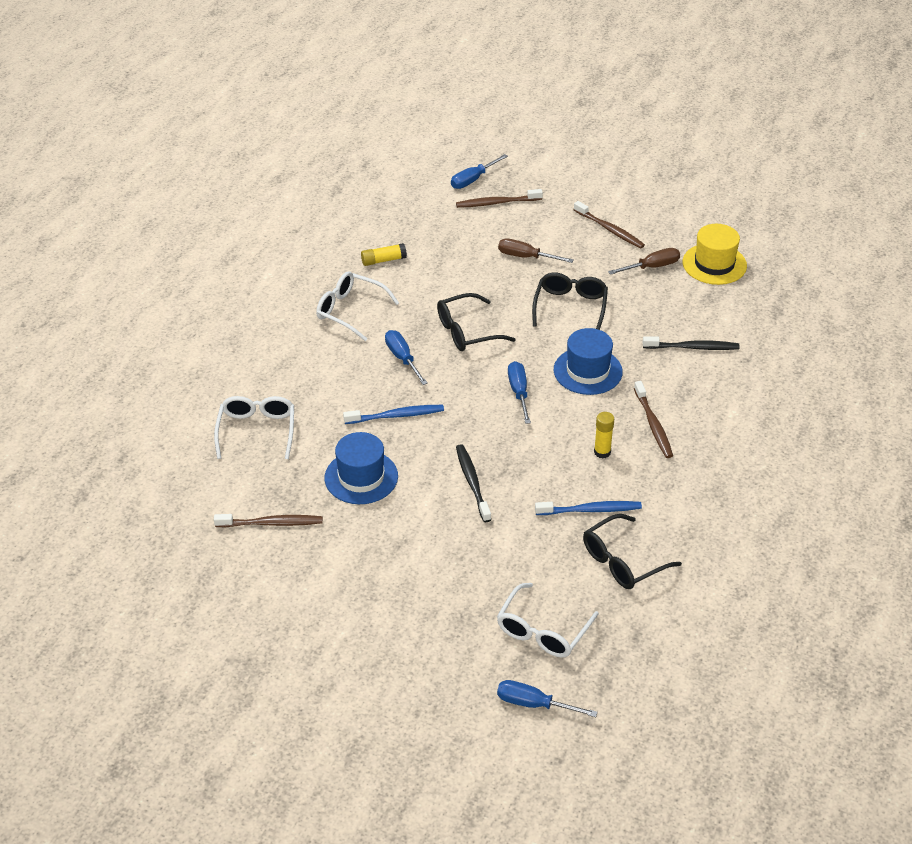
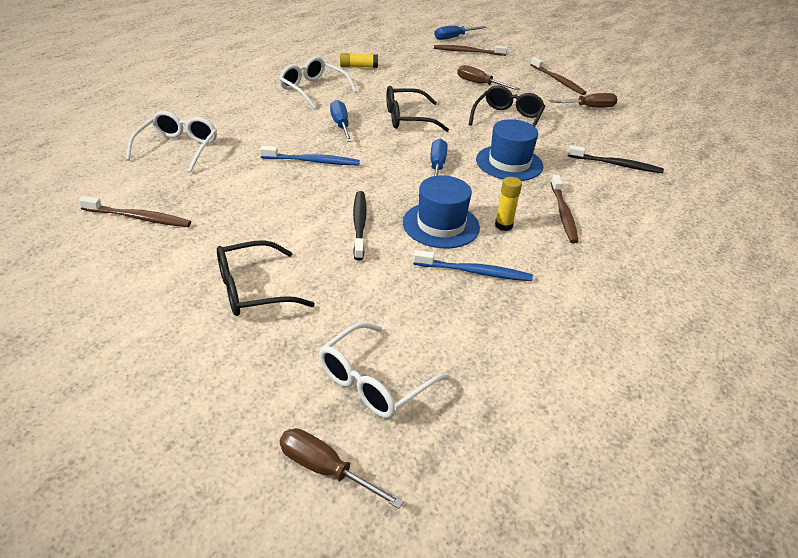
camera: 10 degrees right, 5 degrees down
(361, 477) = (251, 199): blue hat -> blue hat (441, 225)
(534, 704) = (325, 470): blue screwdriver -> brown screwdriver
(622, 561) = (495, 328): black glasses -> black glasses (252, 290)
(714, 264) = (647, 115): yellow hat -> none

